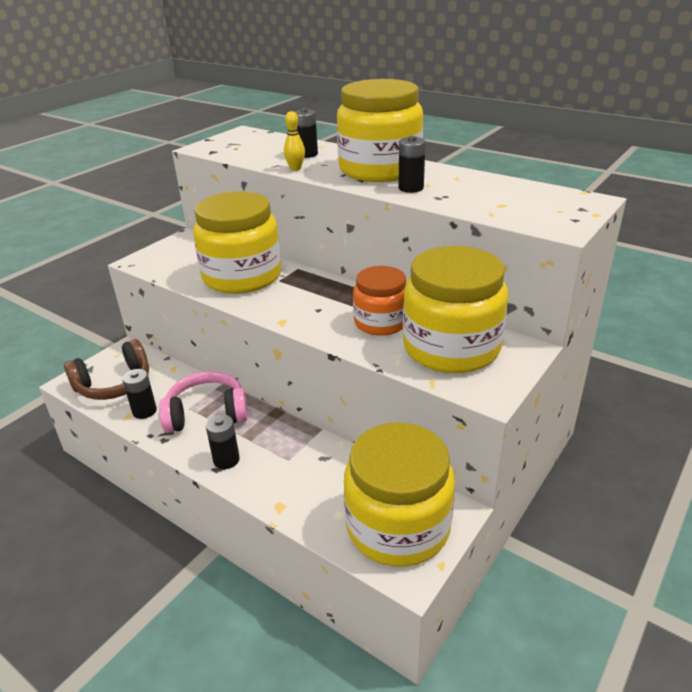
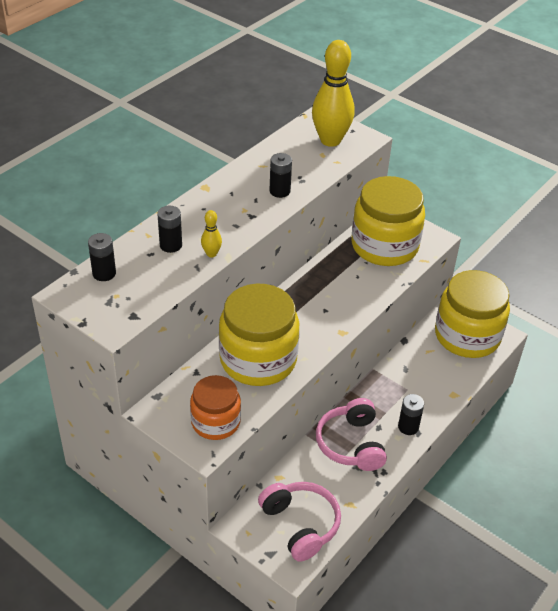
camera: 90 degrees left, 10 degrees up
(114, 384) = (300, 524): brown headphones -> pink headphones
(144, 411) = (345, 491): black battery -> black battery (104, 273)
(380, 169) = (230, 203): yellow jar -> none
(381, 322) = (348, 276): orange jar -> orange jar (215, 422)
(537, 207) = (330, 140): none -> yellow bowling pin

